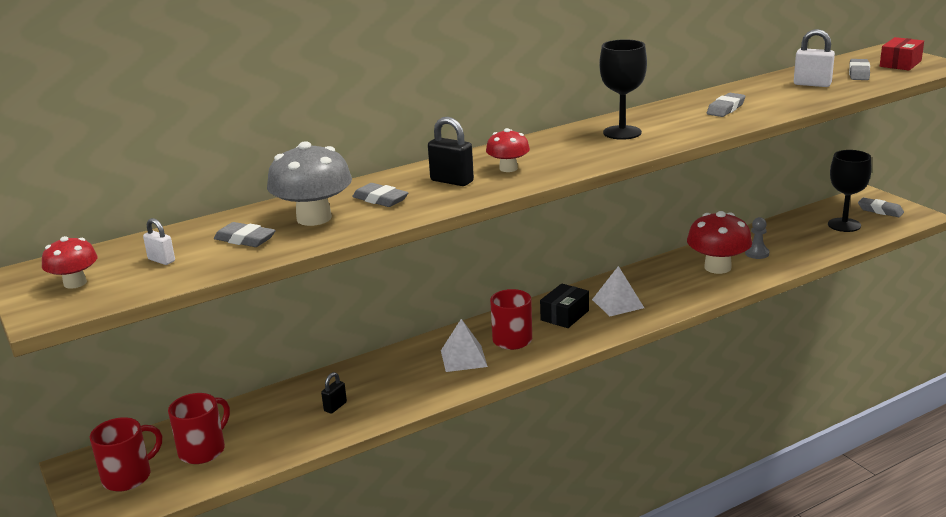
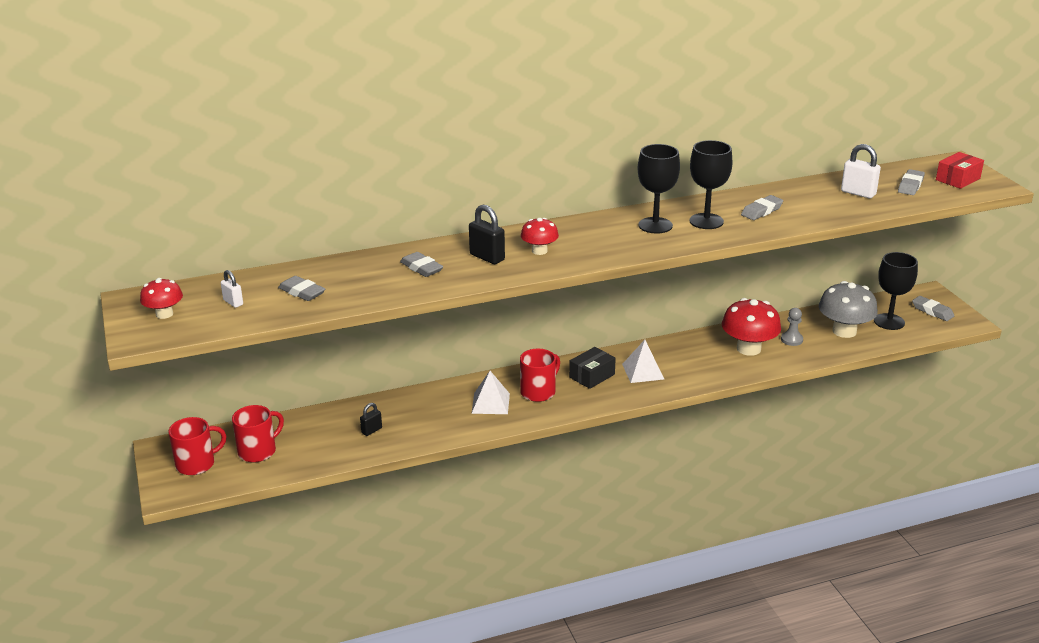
camera: 10 degrees right, 5 degrees up
(314, 218) = (362, 279): grey mushroom -> grey mushroom (844, 331)
(674, 123) = (706, 221): none -> black goblet

